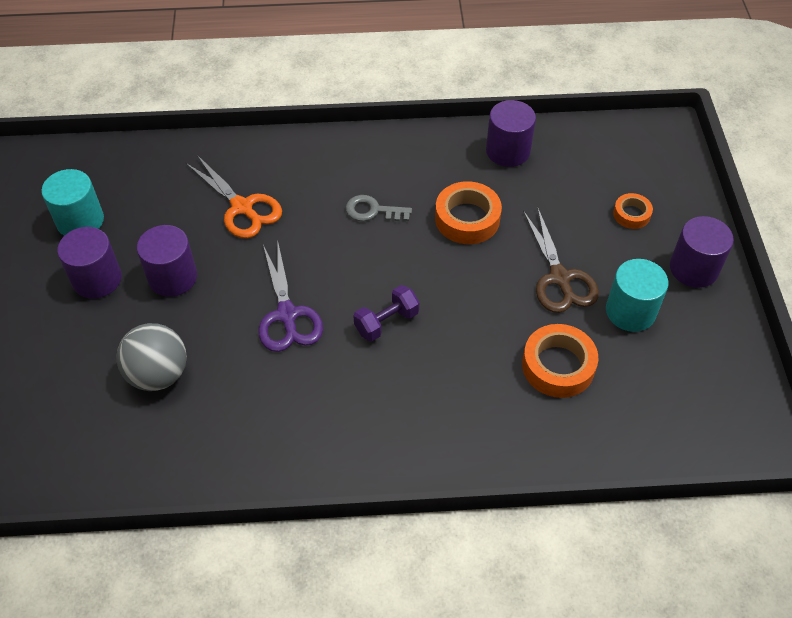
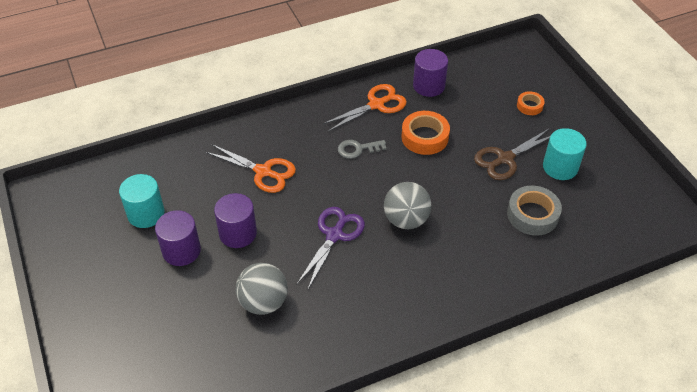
camera: 20 degrees left, 5 degrees down
(287, 315) = (334, 235): purple scissors -> purple scissors turned 120 degrees counterclockwise
(386, 322) = (406, 220): purple dumbbell -> grey ball
(426, 158) = (376, 105): none -> orange scissors
(558, 366) = (532, 215): orange tape -> grey tape
(559, 278) = (505, 159): brown scissors -> brown scissors turned 90 degrees clockwise
(693, 268) = (585, 129): purple cylinder -> none

